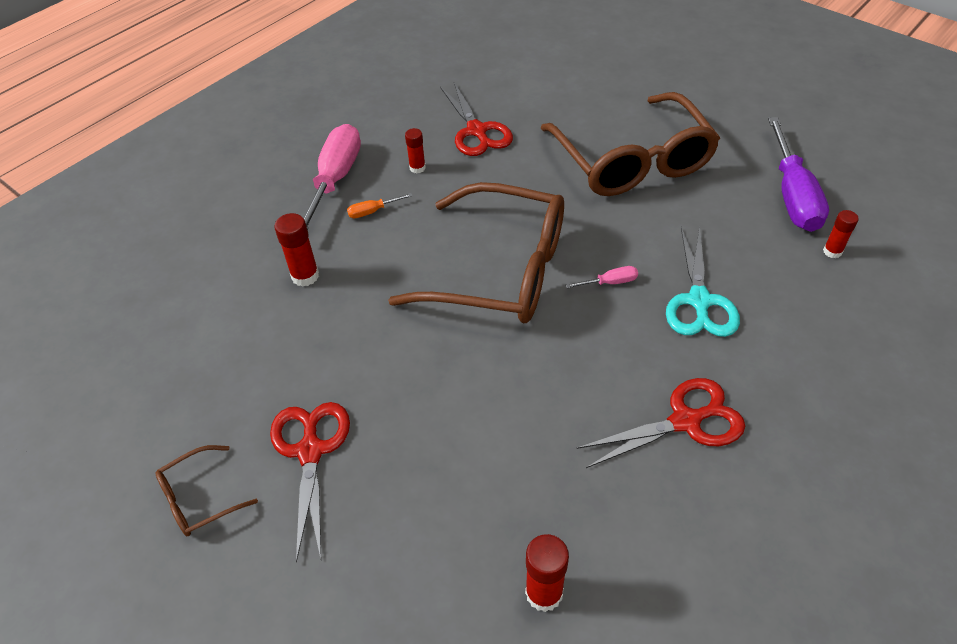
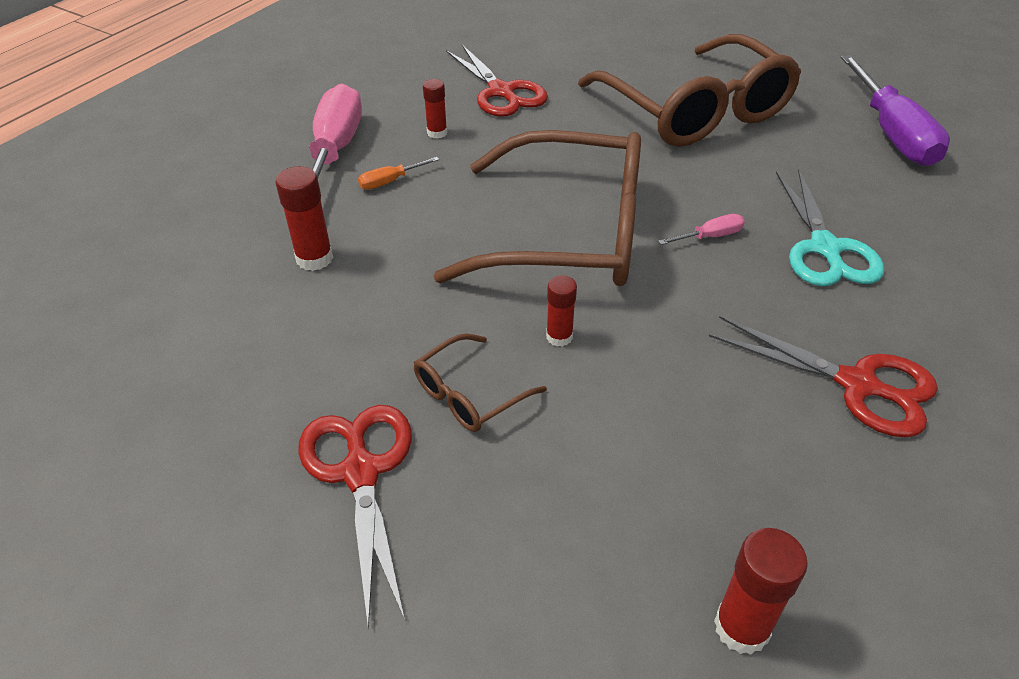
camera: 10 degrees left, 5 degrees down
(199, 498) = (203, 554): brown glasses -> brown glasses (469, 394)
(685, 421) = (857, 385): red scissors -> red scissors turned 60 degrees clockwise
(832, 251) = (959, 186): red glue stick -> red glue stick (559, 337)

